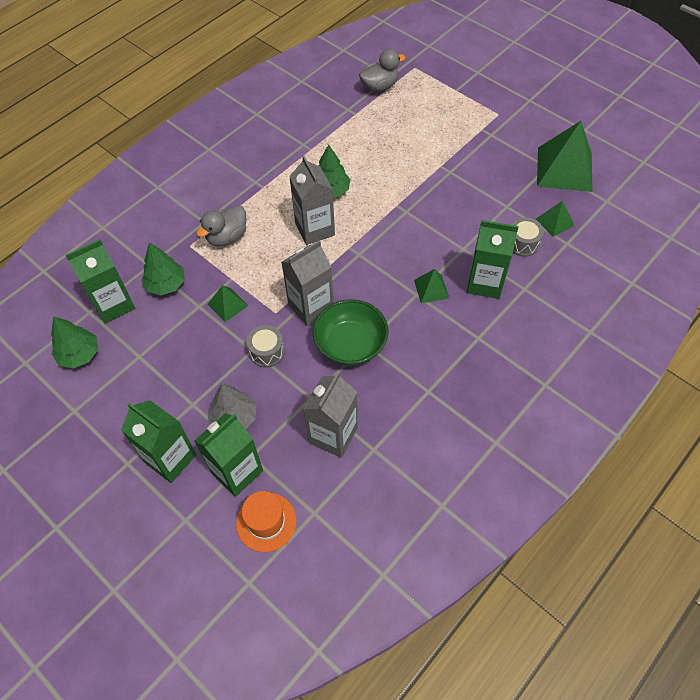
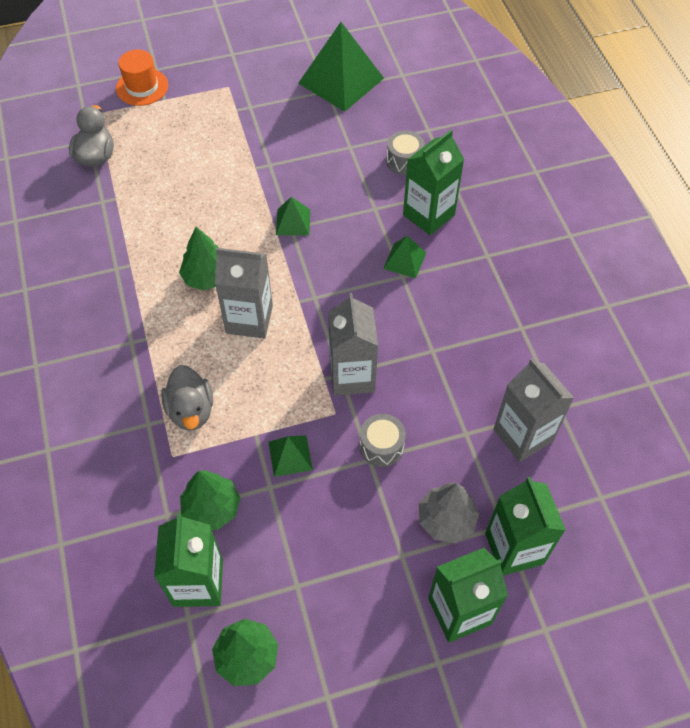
camera: 60 degrees left, 0 degrees up
(266, 522) = (588, 547): orange hat -> orange hat (142, 87)
(350, 345) = (425, 364): green bowl -> none
(555, 222) = (397, 124): green pyramid -> green pyramid (293, 222)

